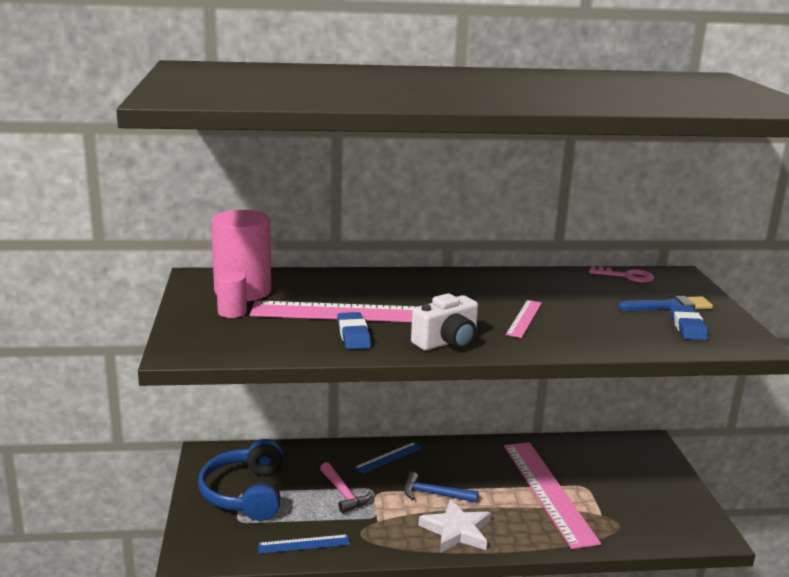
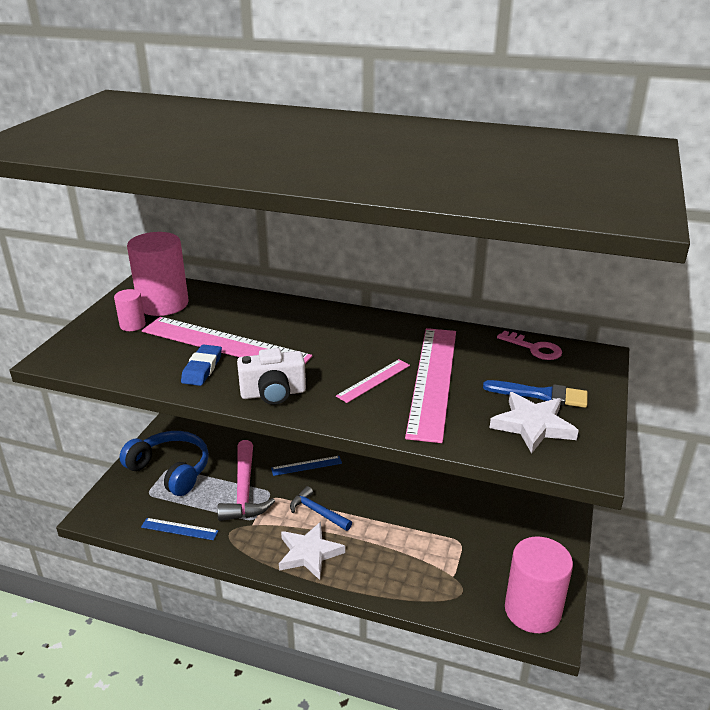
camera: 25 degrees right, 10 degrees up
(245, 494) = (171, 470): blue headphones -> blue headphones turned 105 degrees clockwise
(343, 493) = (244, 490): pink hammer -> pink hammer, size x1.60
(548, 491) = (421, 538): pink ruler -> pink ruler (433, 380)
(687, 327) = (532, 425): blue eraser -> white star
(687, 523) = (532, 610): none -> pink cylinder

